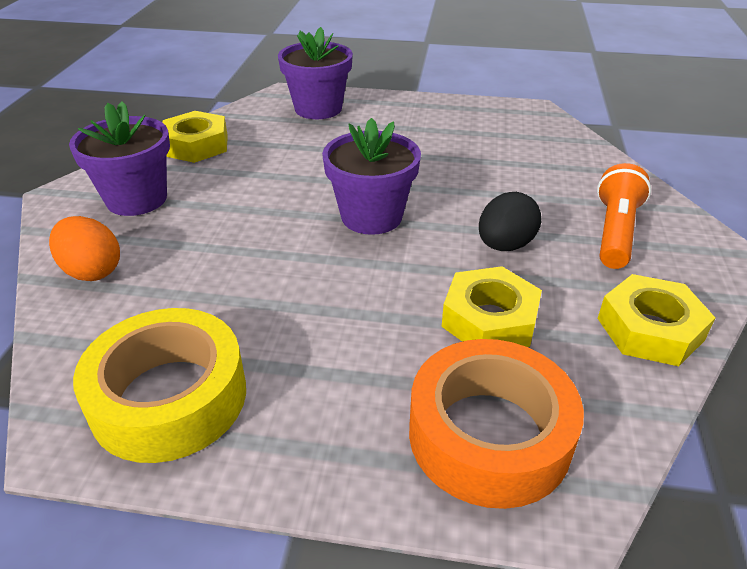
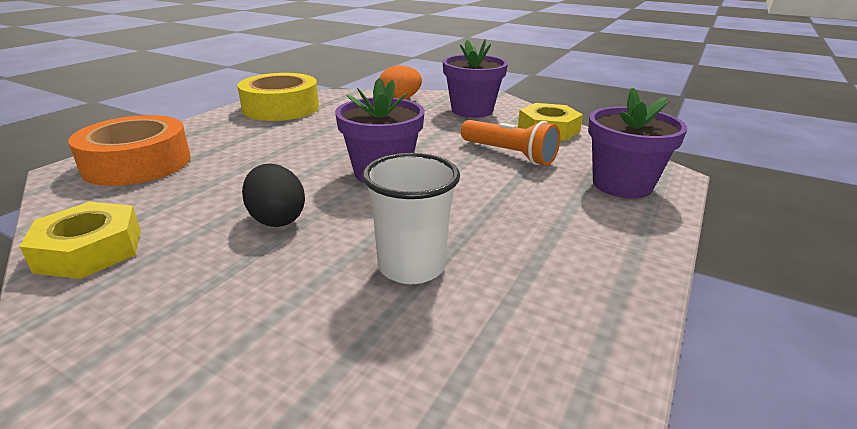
camera: 110 degrees right, 10 degrees down
(489, 319) = (210, 187): yellow nut -> none
(505, 168) = (411, 266): none -> white cup
(615, 232) = (212, 296): orange flashlight -> orange flashlight (509, 154)

